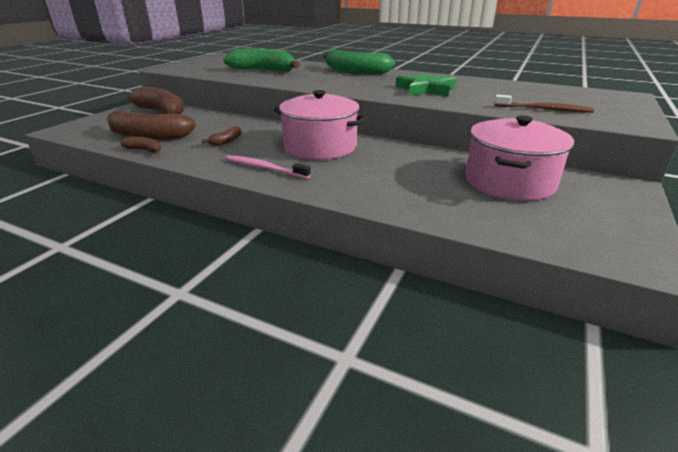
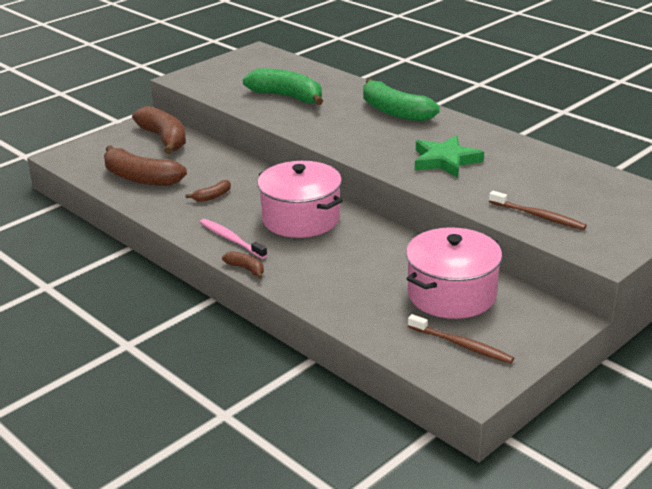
camera: 20 degrees right, 0 degrees up
(145, 150) = (131, 198): brown banana -> brown banana (246, 269)
(574, 221) = (462, 345): none -> brown toothbrush

